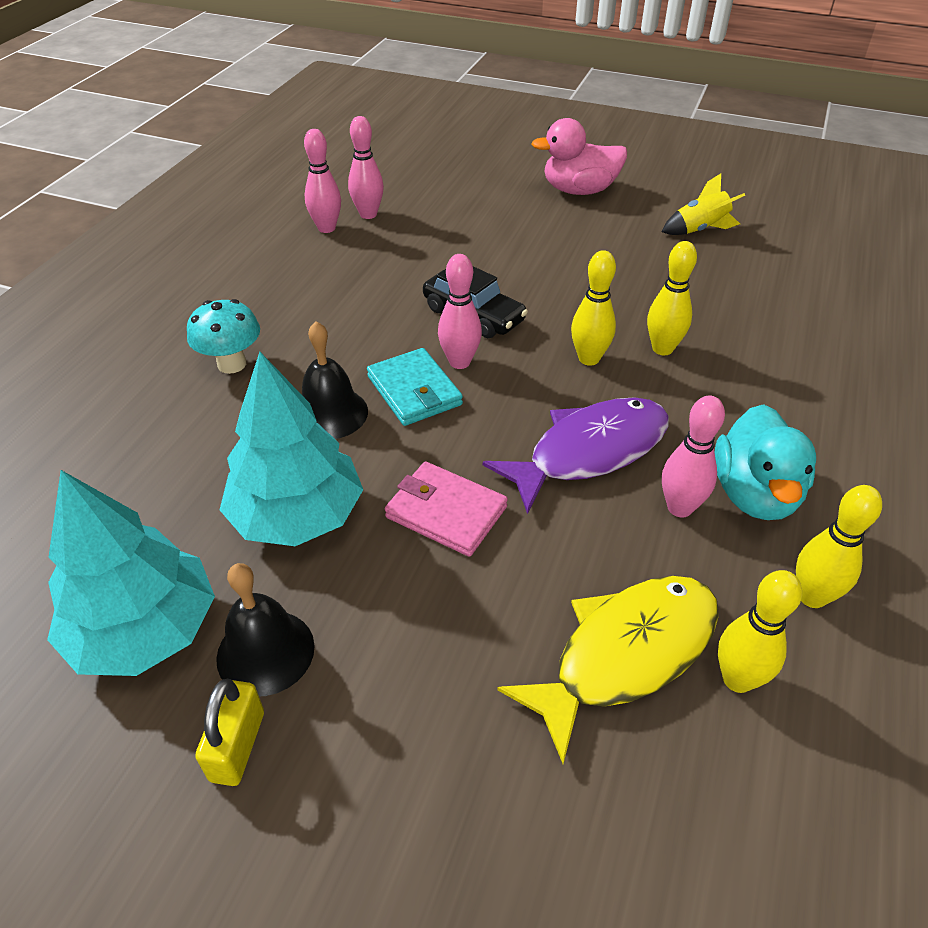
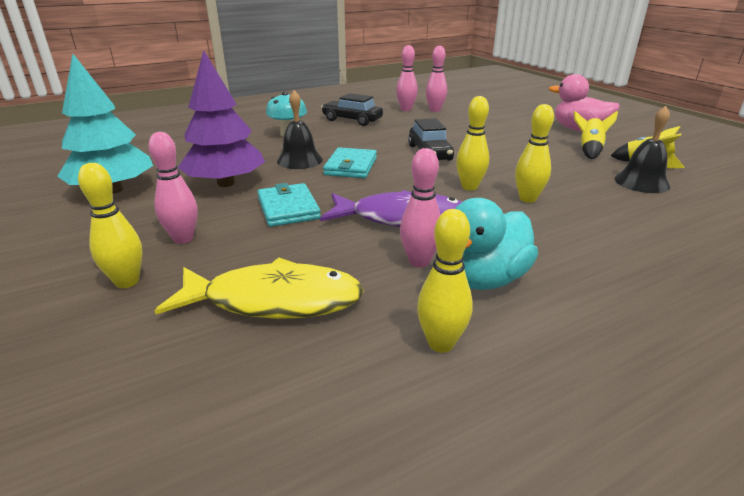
camera: 40 degrees right, 15 degrees down
(237, 746) = (72, 236): yellow padlock -> none
(265, 652) = (135, 215): black bell -> black bell (641, 182)
(282, 287) = (352, 120): none -> black car
(297, 515) = (226, 183): turquoise tree -> purple tree
(446, 512) = (288, 208): pink wallet -> turquoise wallet
(459, 362) = (392, 165): pink bowling pin -> pink bowling pin (183, 239)
(628, 229) = (589, 150): none -> yellow rocket
(737, 679) = (317, 349): yellow bowling pin -> yellow bowling pin (127, 282)

